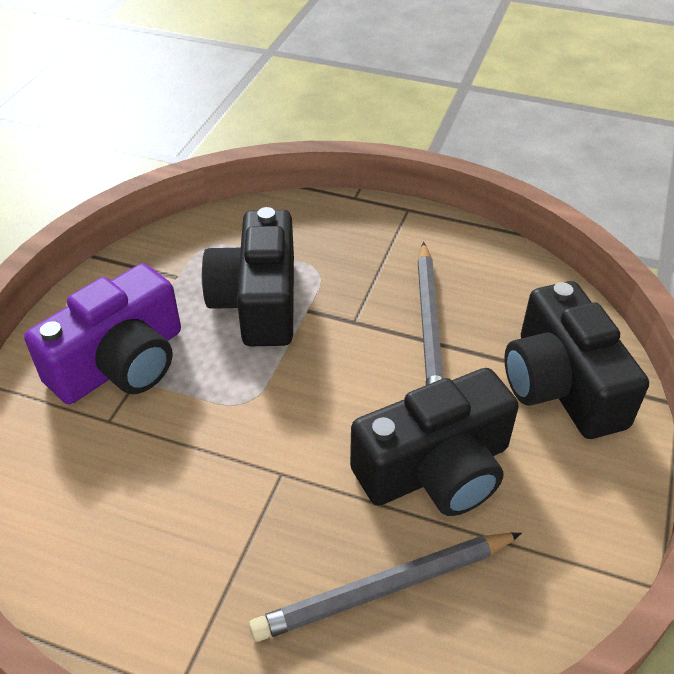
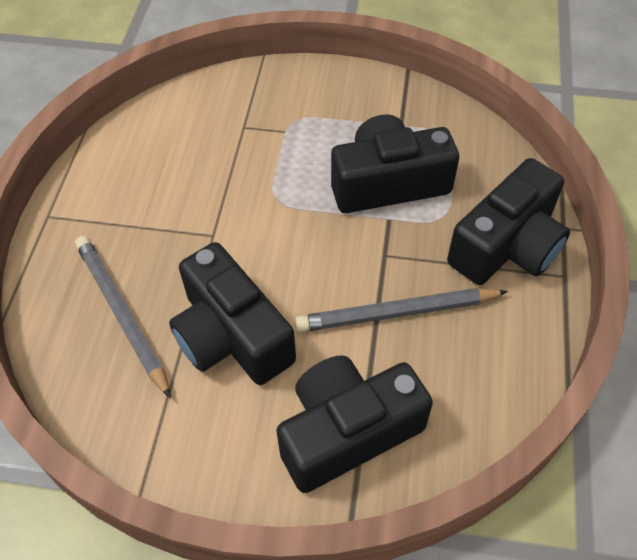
camera: 80 degrees right, 10 degrees up
(121, 363) = (298, 118): purple camera -> none
(366, 235) = (507, 246): none -> black camera

